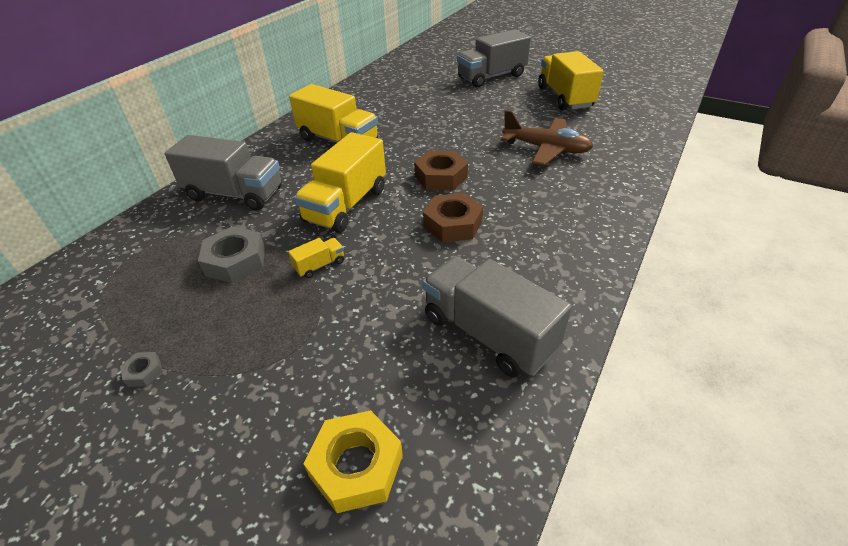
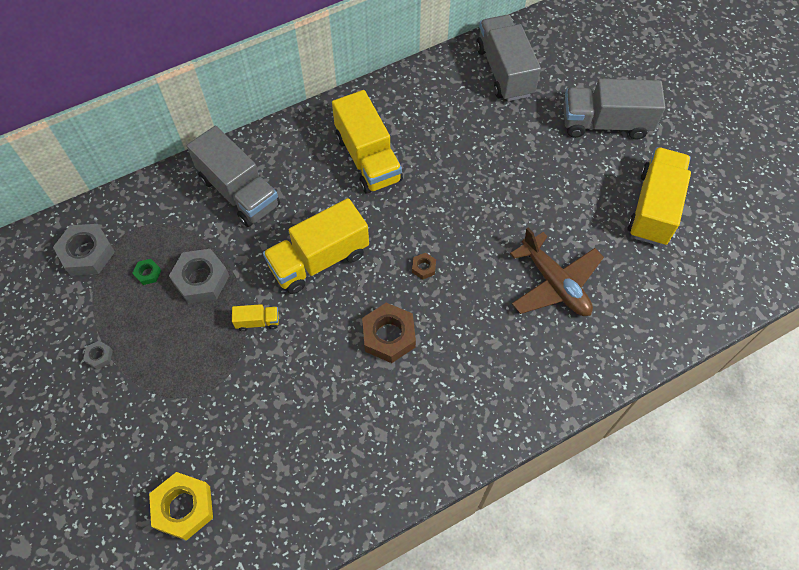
camera: 30 degrees right, 20 degrees up
(81, 294) = (87, 253): none -> grey nut
(169, 280) = (148, 273): none -> green nut
(441, 177) = (423, 267): brown nut -> brown nut, size x0.48
(488, 333) = (330, 463): grey truck -> grey truck (504, 71)

